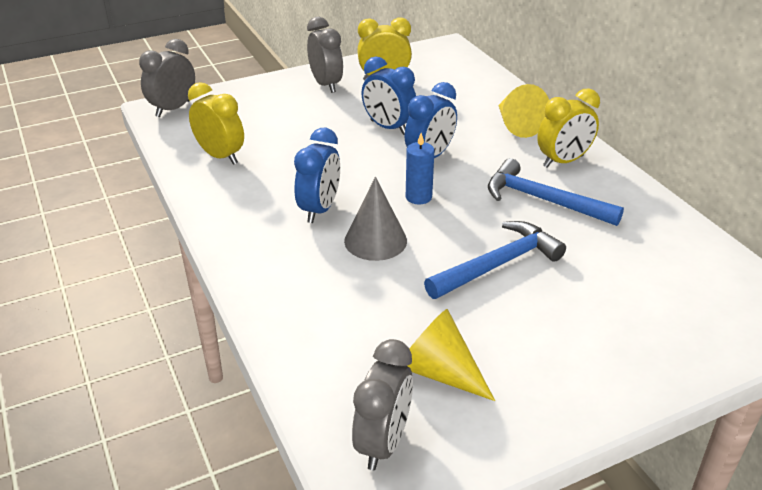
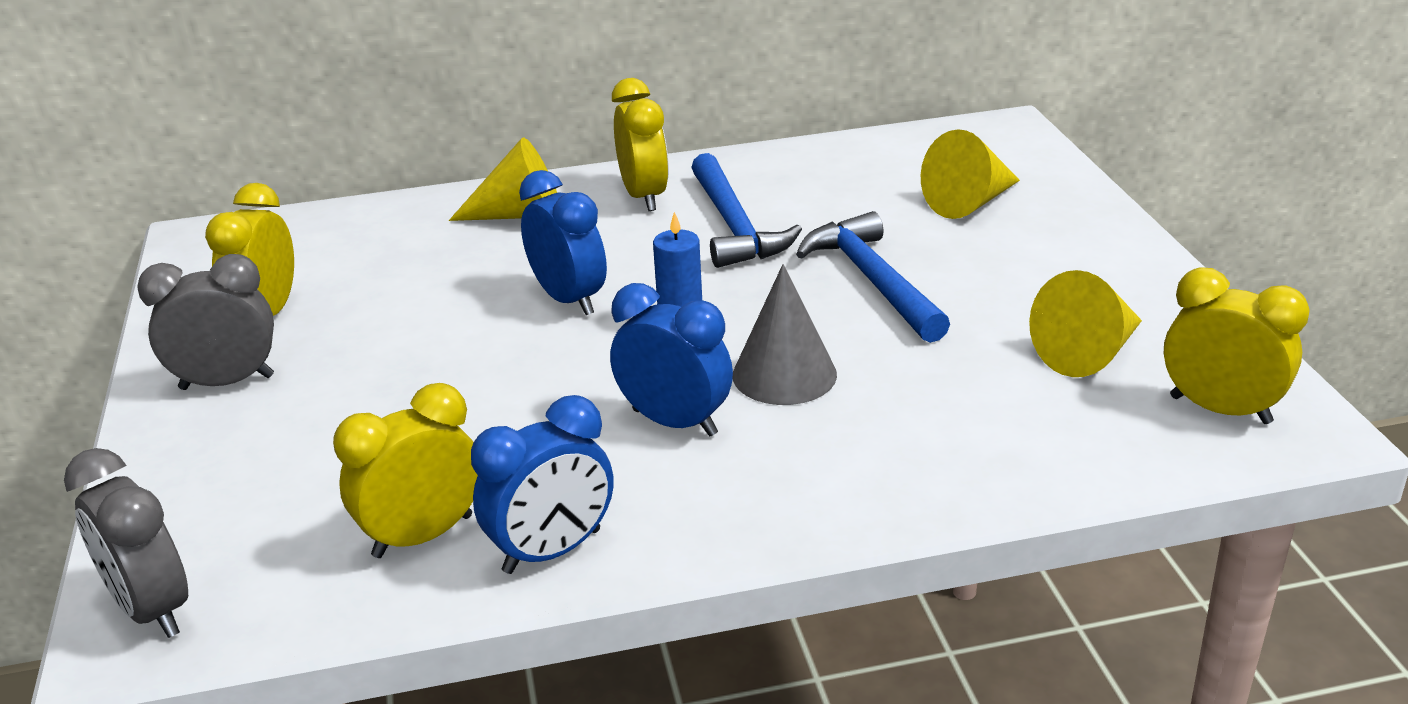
camera: 75 degrees left, 5 degrees down
(383, 442) = (1220, 410): grey clock -> yellow clock
(388, 127) = (447, 328): blue clock -> blue clock (552, 551)
(543, 200) = (734, 226): blue hammer -> blue hammer turned 60 degrees counterclockwise
(638, 302) = (970, 202): none -> yellow cone

